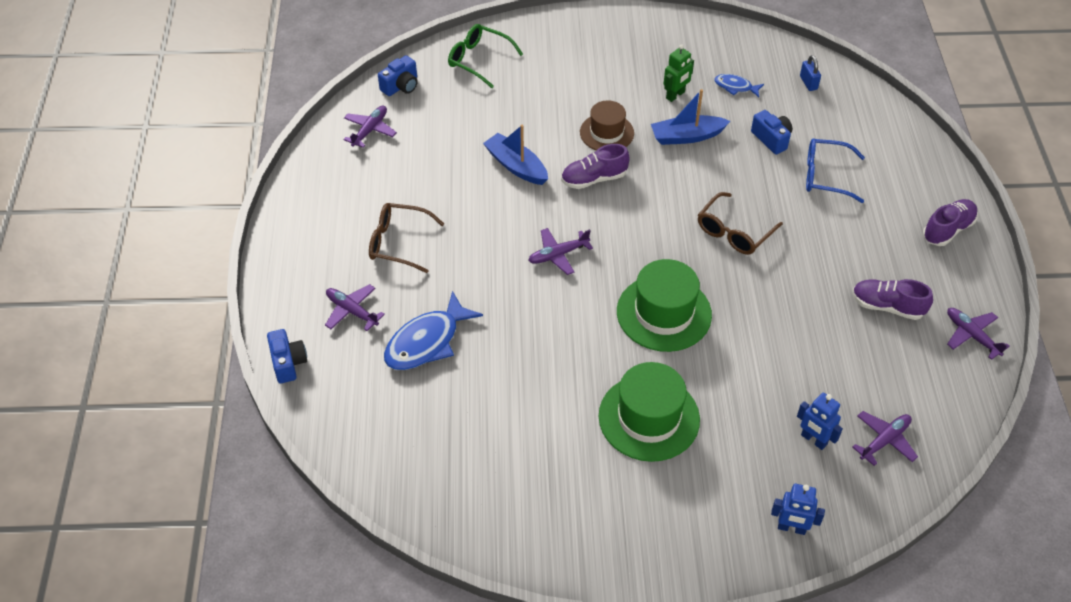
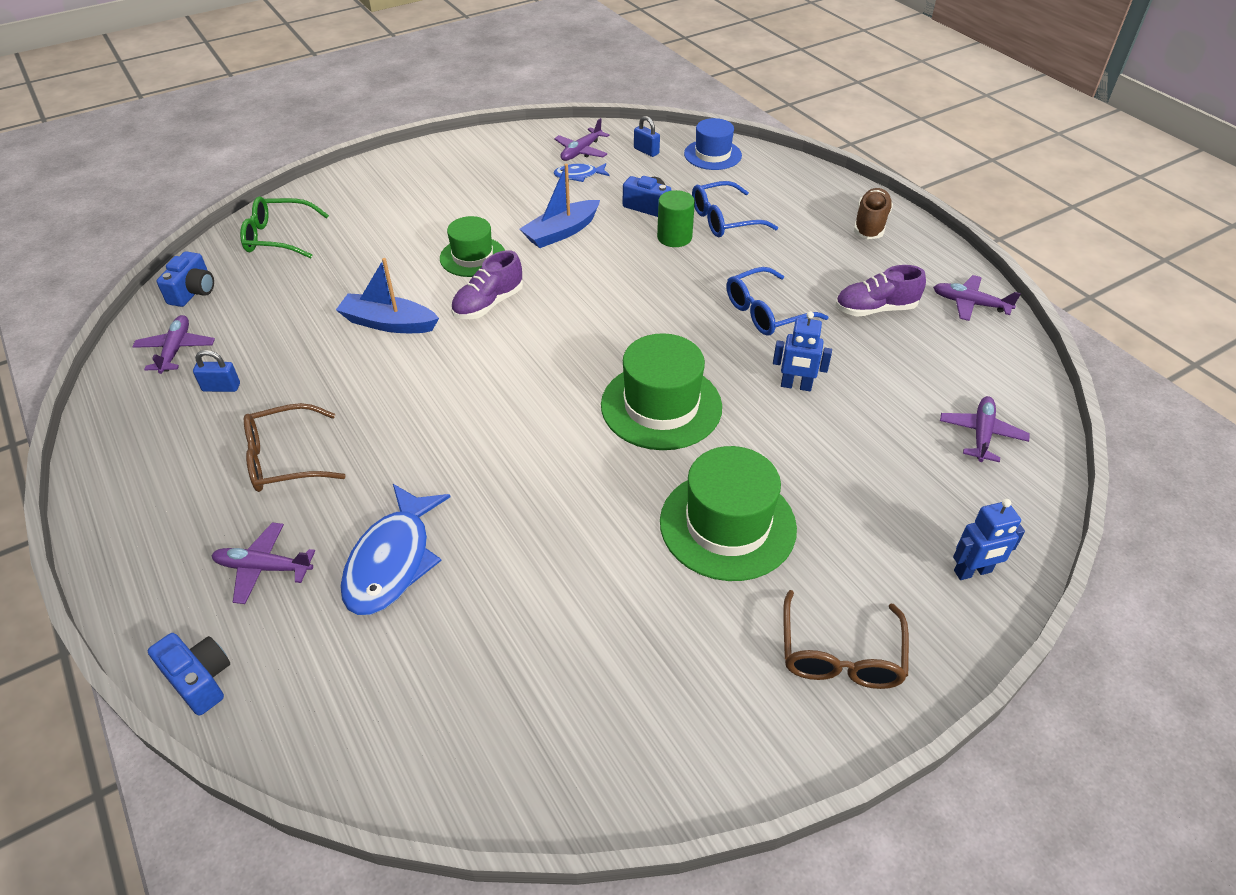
camera: 30 degrees left, 5 degrees down
(384, 172) = (221, 387): none -> blue padlock
(558, 255) = (498, 394): purple plane -> purple plane (581, 151)
(606, 133) = (473, 257): brown hat -> green hat
(675, 95) = (523, 201): green robot -> none
(734, 231) = (675, 299): brown glasses -> brown glasses (840, 653)
(773, 176) = (674, 237): none -> green cylinder
(798, 272) = (767, 312): none -> blue glasses
(813, 440) = (915, 466): blue robot -> blue robot (796, 386)
(863, 108) = (712, 155): none -> blue hat
(948, 230) = (870, 225): purple shoe -> brown shoe

